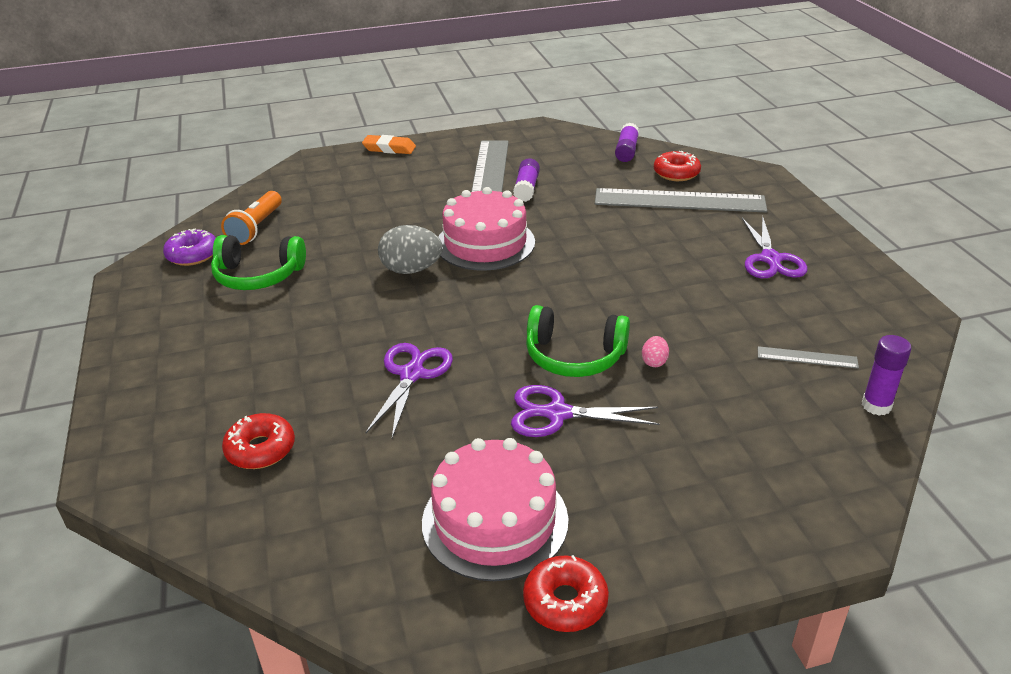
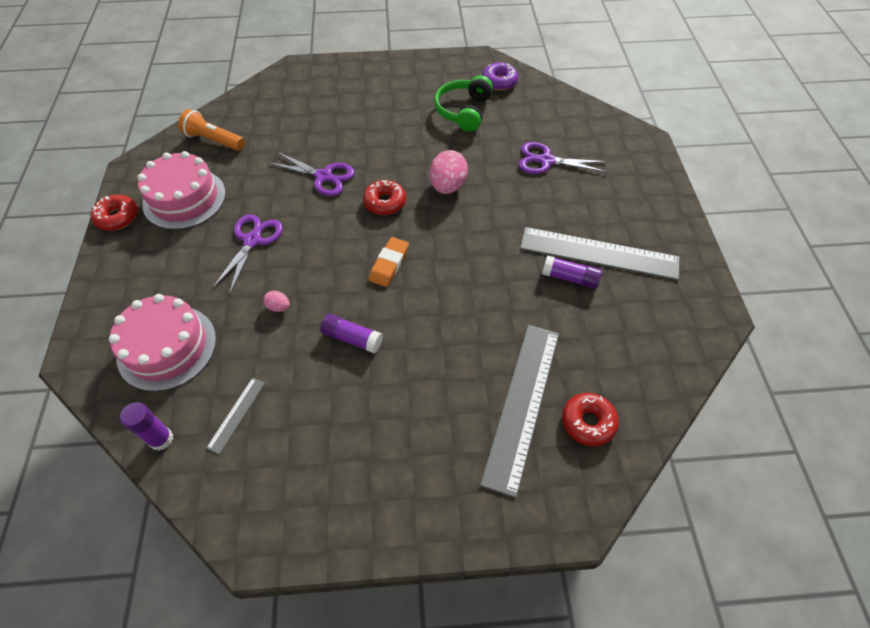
camera: 100 degrees right, 20 degrees up
(256, 228) = (530, 109): orange flashlight -> orange flashlight (213, 140)
(260, 449) = (287, 114): red donut -> red donut (385, 202)
(389, 148) = (666, 188): orange eraser -> orange eraser (389, 264)
(411, 270) = (447, 186): grey egg -> pink egg
(485, 243) = (475, 234): pink cake -> pink cake (167, 347)
(574, 356) = (306, 261): green headphones -> none
(626, 151) = (650, 387): purple glue stick -> purple glue stick (352, 338)
(770, 259) = (387, 449): purple scissors -> purple scissors (546, 161)

